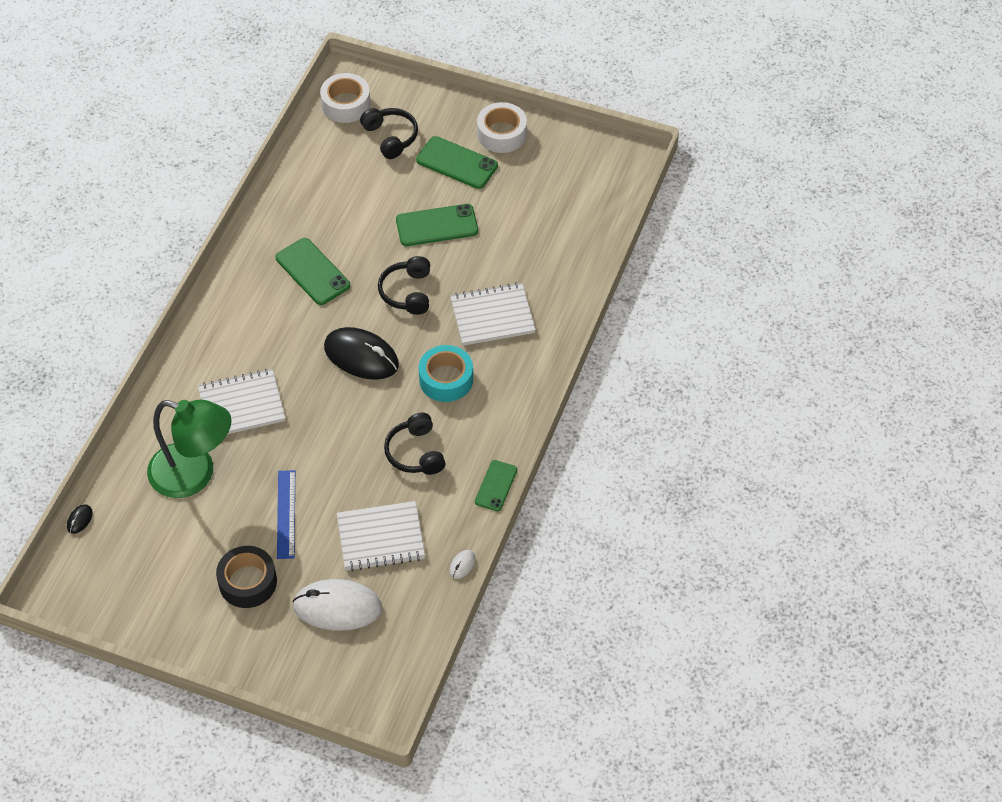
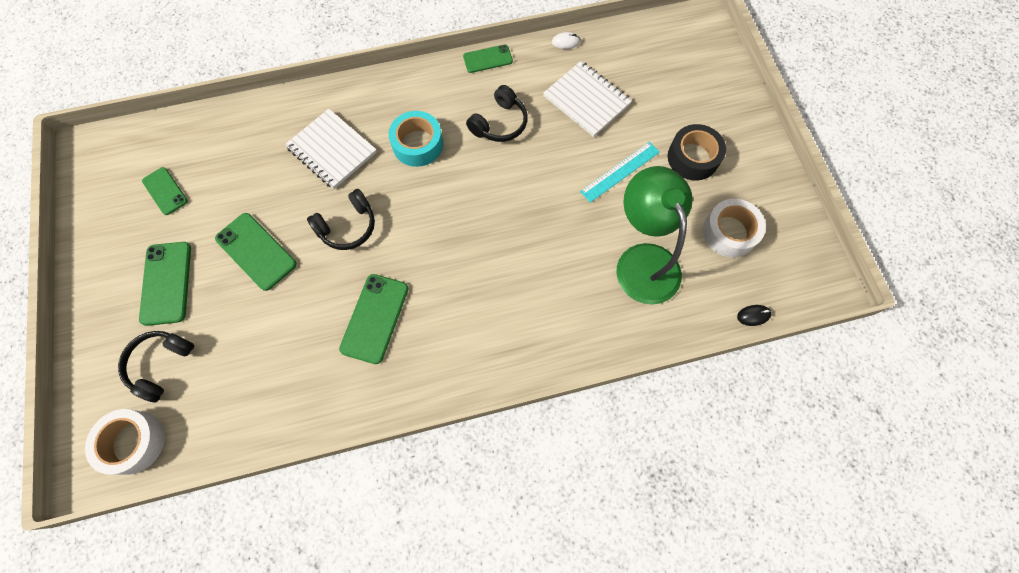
camera: 125 degrees left, 15 degrees up
(242, 405) = (553, 273): white notebook -> none
(286, 514) = (620, 171): blue ruler -> turquoise ruler
(337, 607) = (660, 91): white mouse -> none
(361, 356) = (439, 217): black mouse -> none
(502, 134) = (107, 268): white tape -> white tape (729, 232)
(545, 191) = (165, 191): none -> green phone

